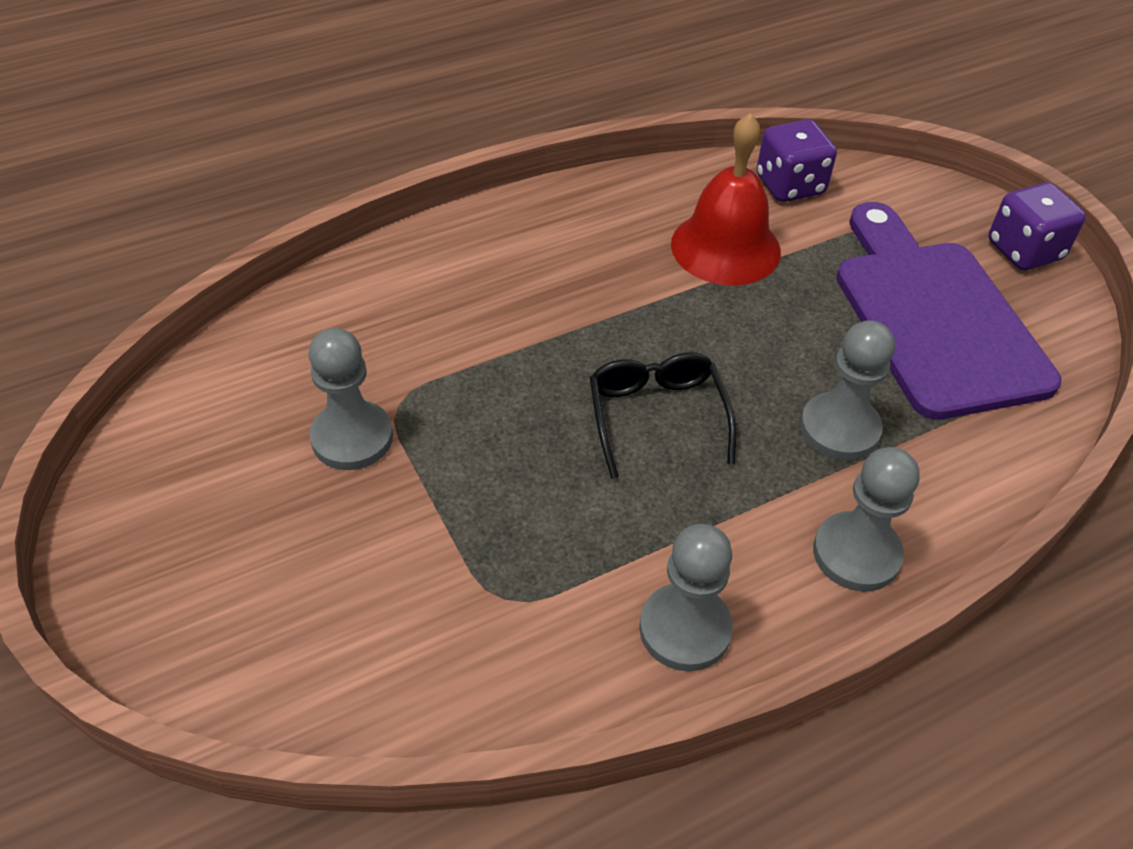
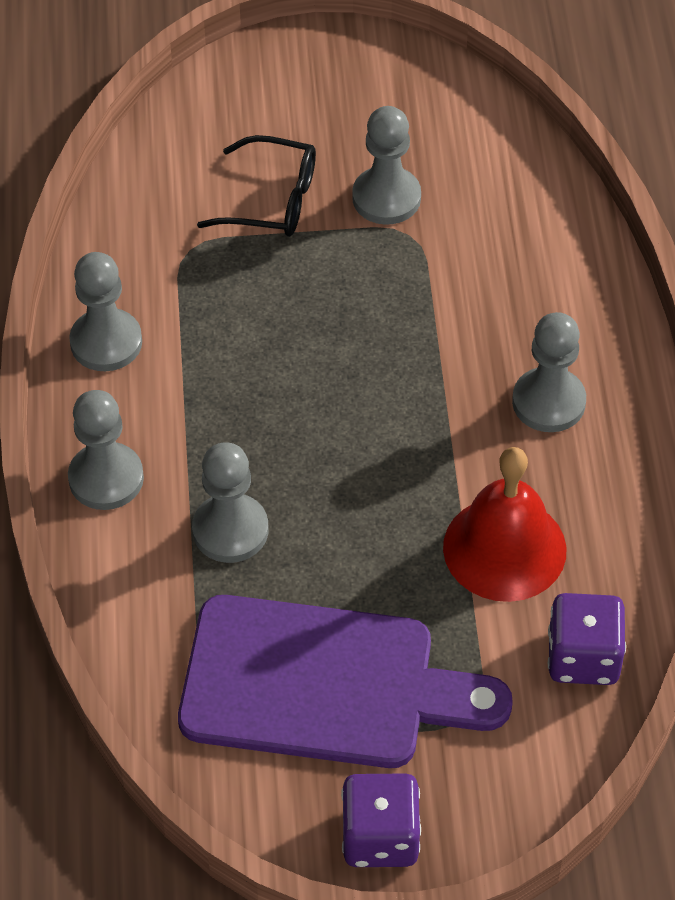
camera: 115 degrees right, 5 degrees up
(559, 256) = (548, 402): none -> grey pawn
(656, 416) = (310, 402): black glasses -> black glasses (272, 200)

